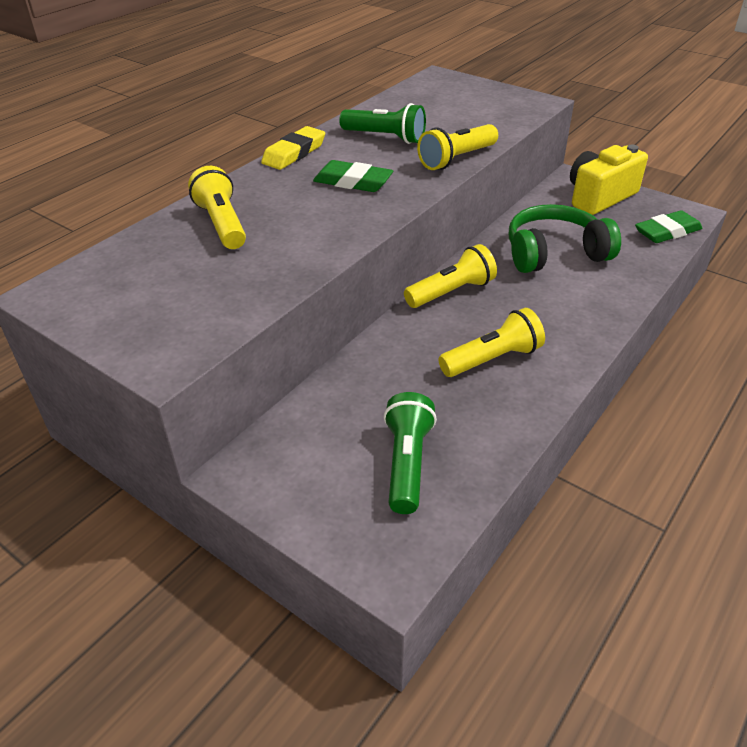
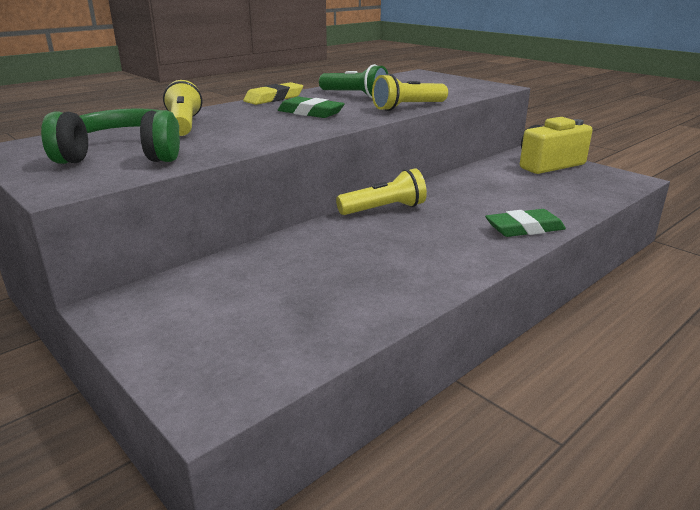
camera: 10 degrees right, 15 degrees down
(407, 463) = (276, 318): green flashlight -> none
(492, 359) = (400, 254): yellow flashlight -> none
(554, 253) = (492, 194): green headphones -> green headphones (124, 155)
(667, 232) = (606, 189): green eraser -> green eraser (524, 228)

